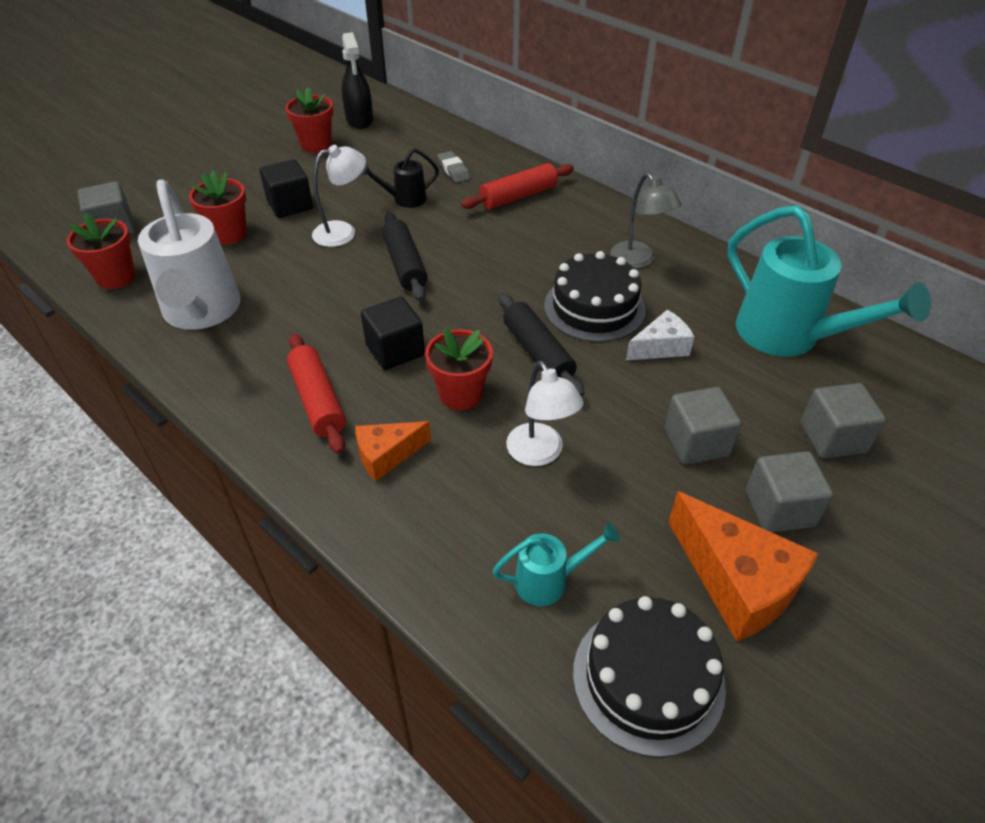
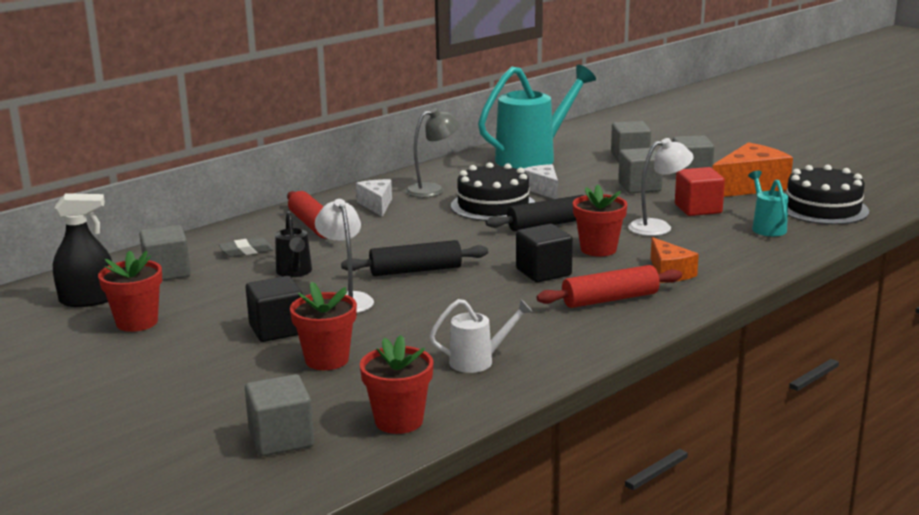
camera: 85 degrees left, 25 degrees down
(202, 313) = (478, 361): white watering can -> white watering can, size x0.48
(408, 142) = (167, 272): none -> grey cube
(581, 227) = (376, 205): none -> white cheese
(617, 503) = (698, 209): none -> red cube

